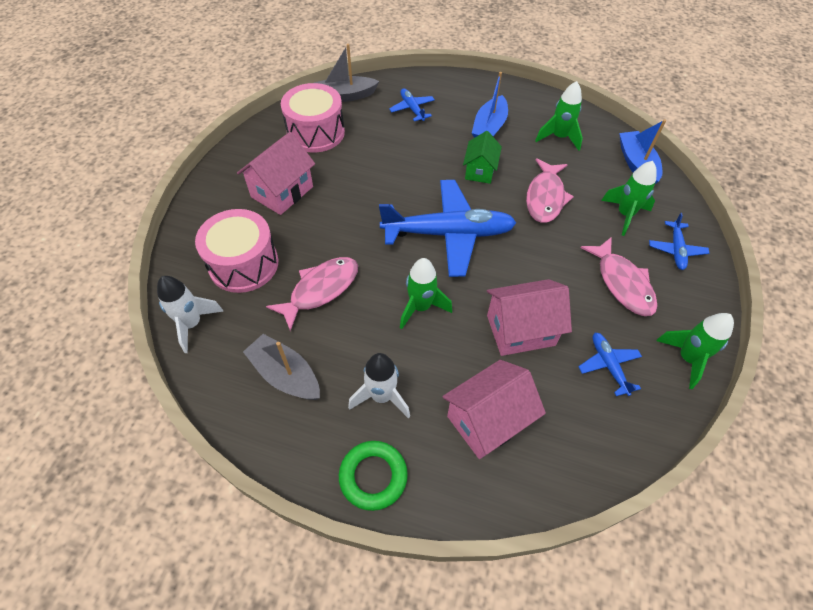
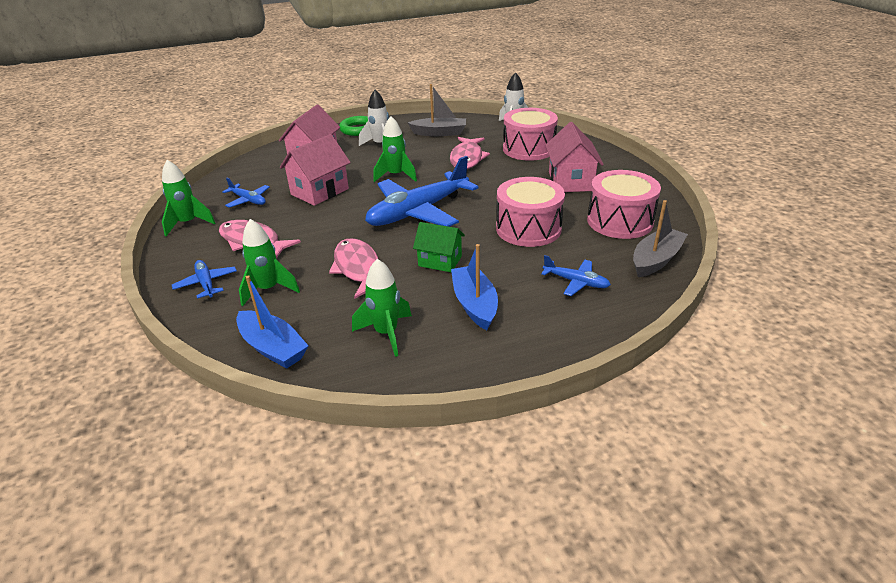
camera: 145 degrees right, 20 degrees down
(385, 163) = (528, 229): none -> pink drum
(480, 171) = (440, 261): green house -> green house turned 45 degrees counterclockwise

